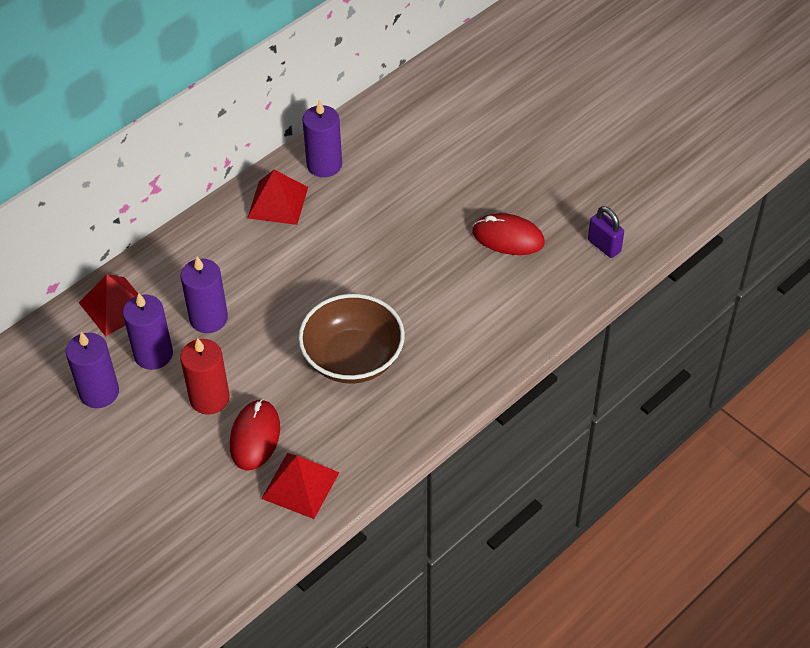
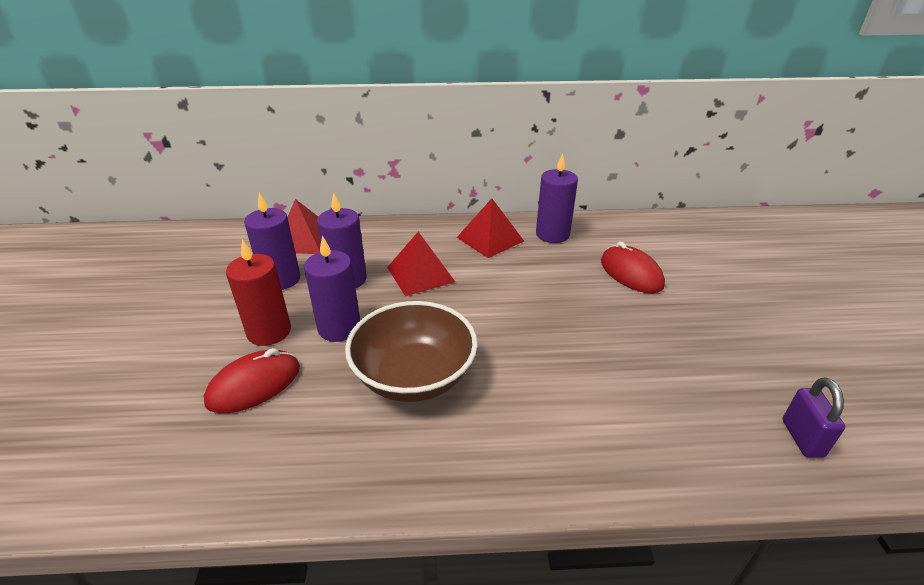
camera: 40 degrees right, 15 degrees down
(99, 392) = (215, 281): purple candle -> purple candle (339, 328)
(300, 485) = (223, 459): red pyramid -> red pyramid (420, 274)
(508, 237) = (678, 365): red mouse -> red mouse (631, 273)

